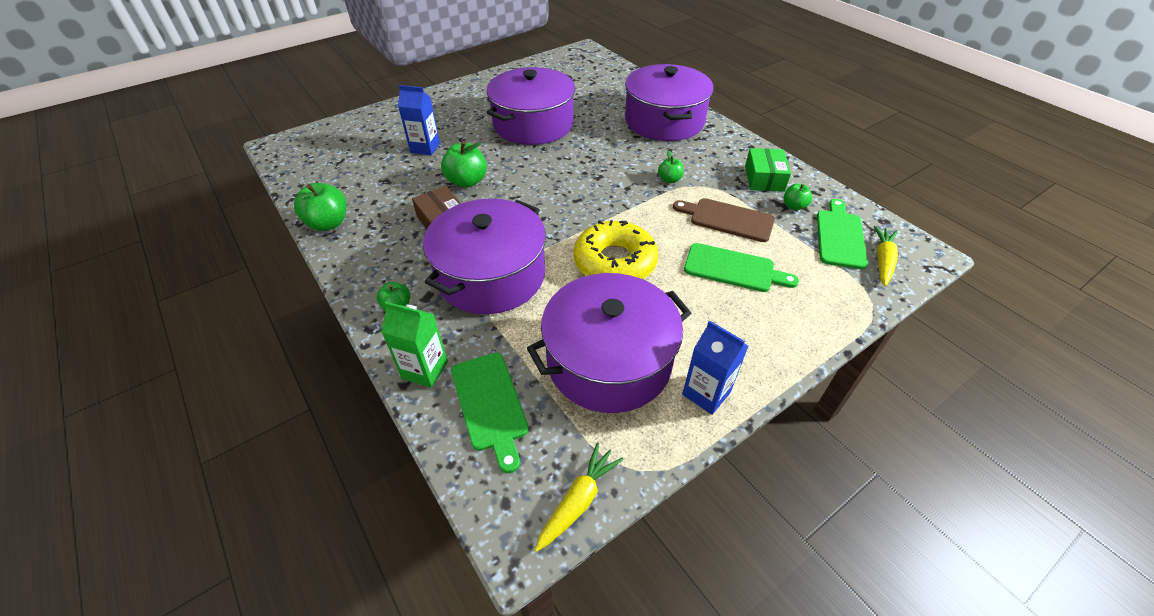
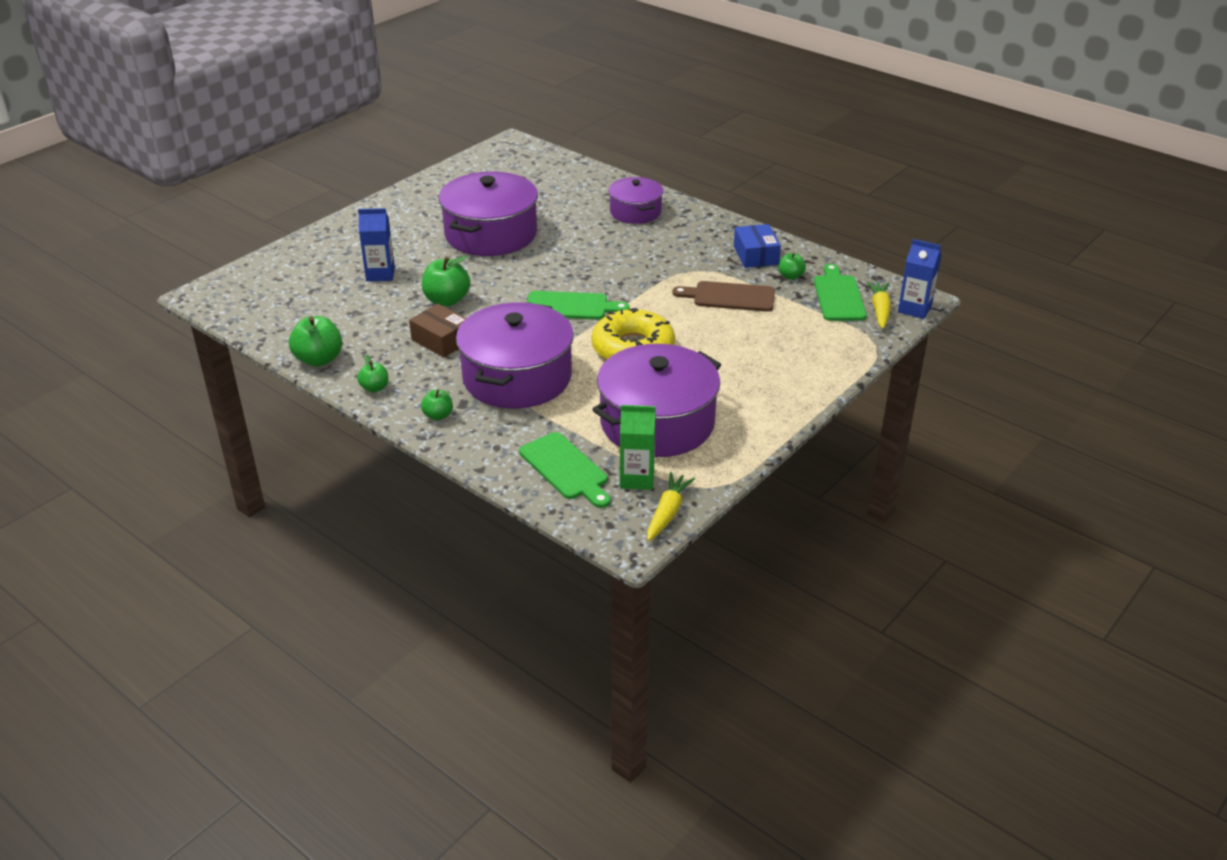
camera: 15 degrees left, 10 degrees down
(425, 370) = (493, 456): green carton -> green carton (637, 478)
(664, 121) = (635, 212): purple pot -> purple pot, size x0.58
(669, 179) = (661, 269): green apple -> green apple (375, 388)
(706, 393) = (748, 430): blue carton -> blue carton (914, 309)
(733, 269) = (746, 337): green cutting board -> green cutting board (571, 306)
(764, 178) = (756, 255): green box -> blue box

